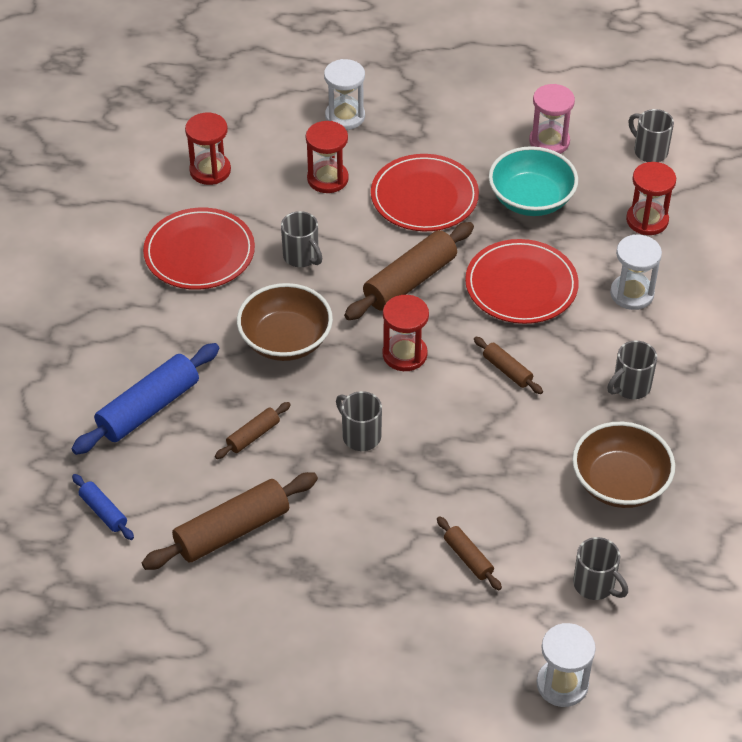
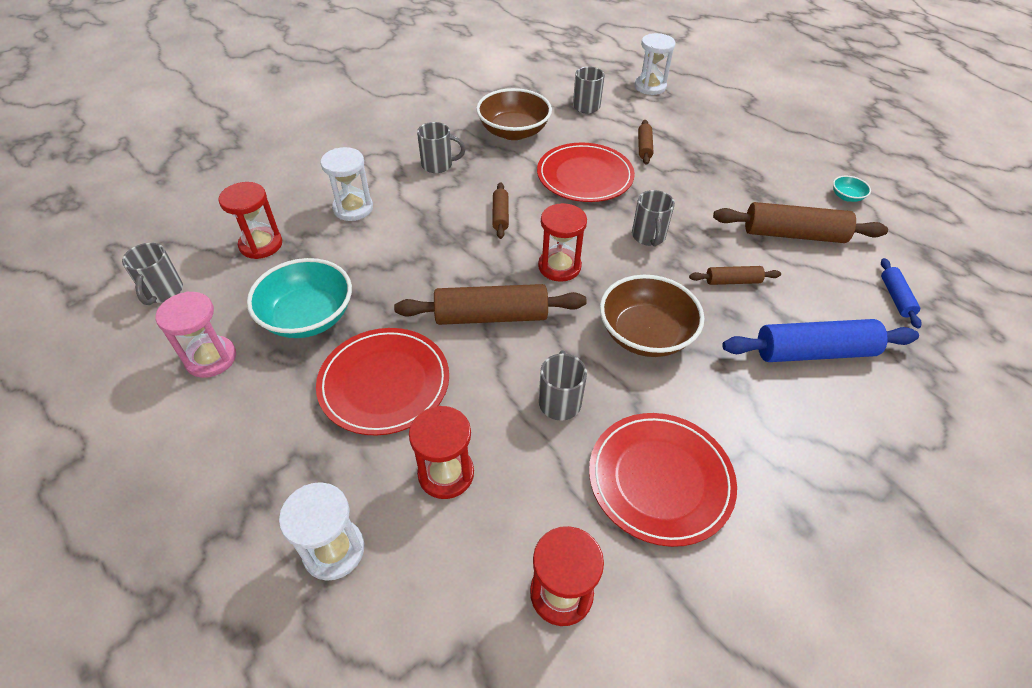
camera: 140 degrees left, 0 degrees up
(207, 629) = (846, 197): none -> turquoise bowl
(521, 285) = (414, 259): red plate -> red plate (584, 176)

